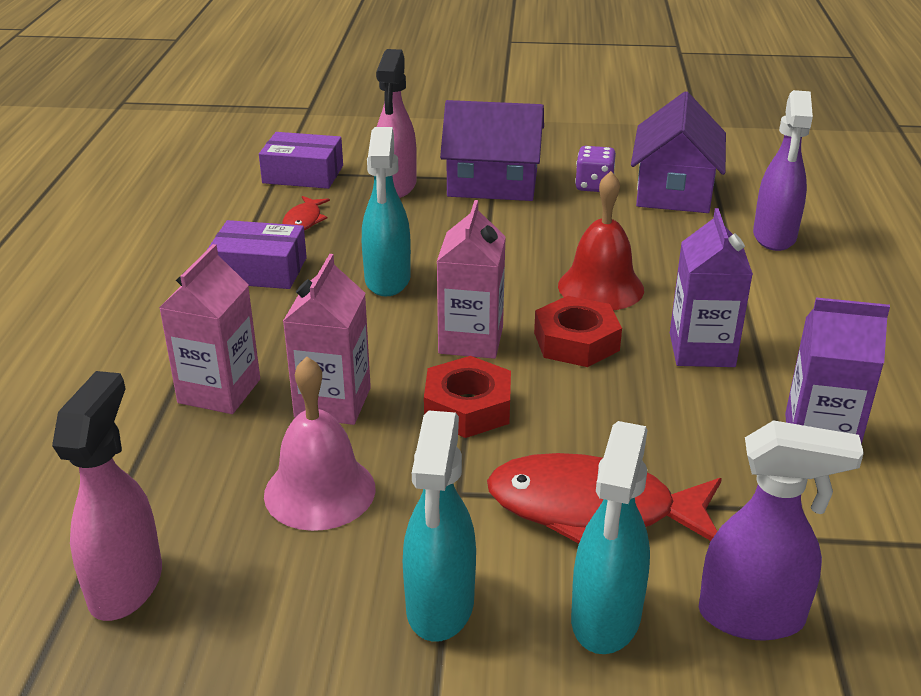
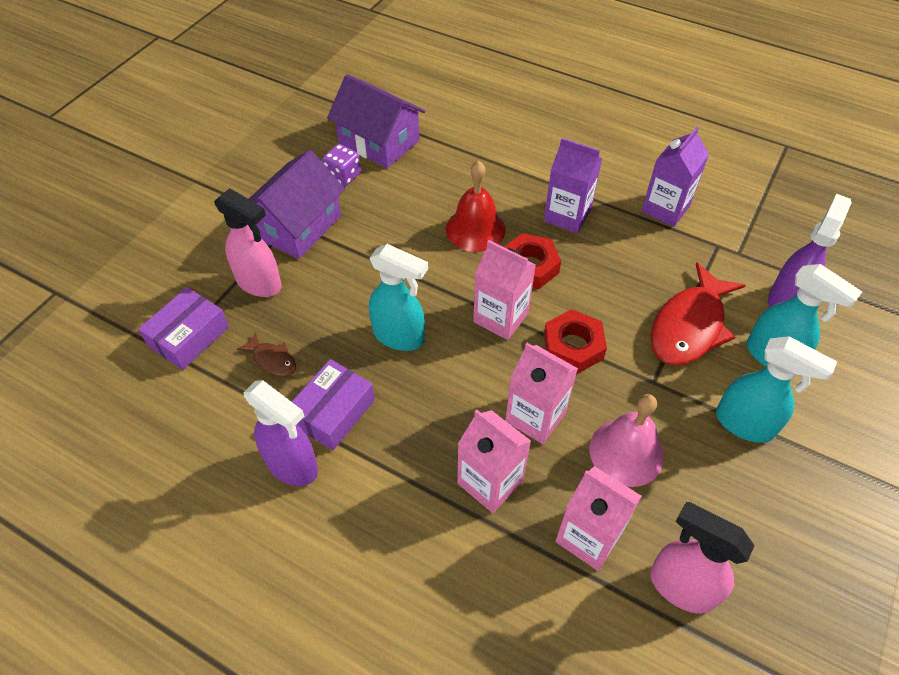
camera: 65 degrees left, 20 degrees up
(173, 485) = (589, 537): none -> pink carton
(304, 221) = (272, 360): red fish -> brown fish
(774, 237) = (466, 128): purple spray bottle -> purple spray bottle (292, 465)

